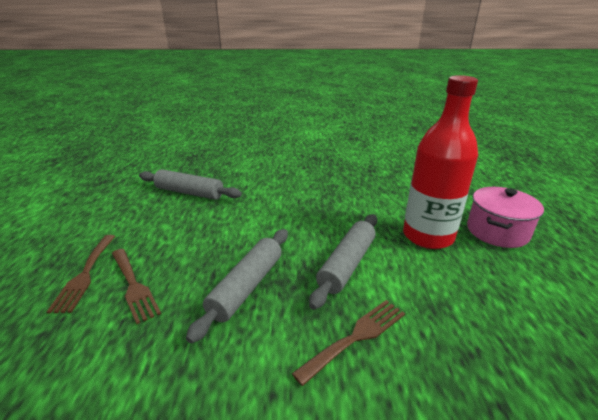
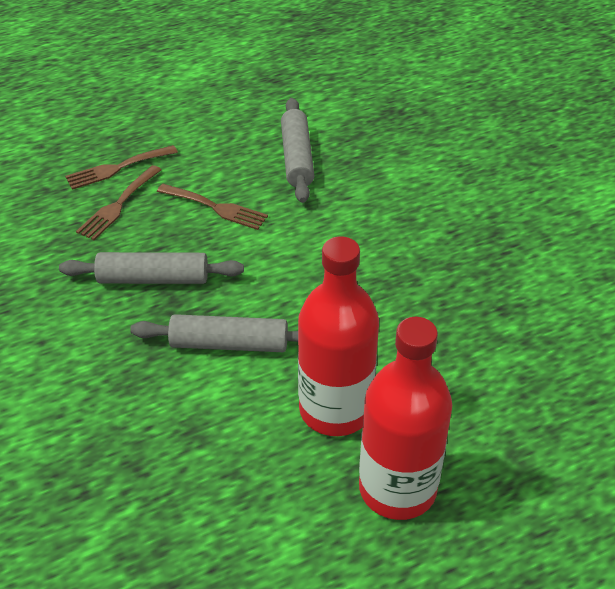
camera: 65 degrees right, 15 degrees up
(356, 337) = (122, 378): brown fork -> brown fork (216, 207)
(497, 231) = (397, 488): pink pot -> red bottle

